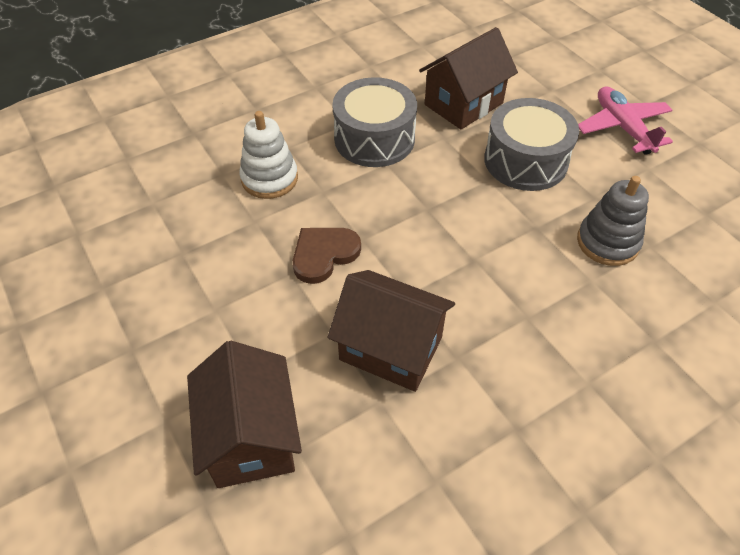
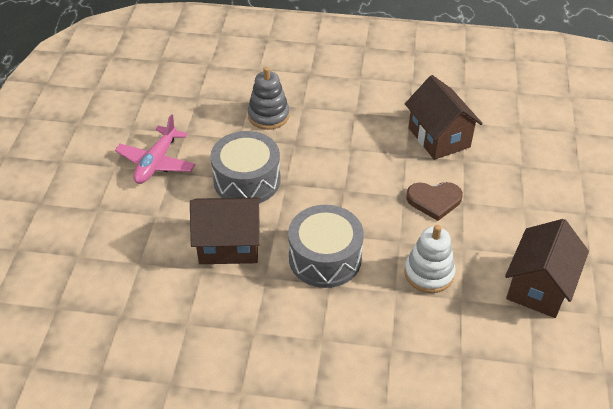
camera: 140 degrees left, 5 degrees down
(251, 437) = (539, 142): brown house -> brown house (539, 286)

